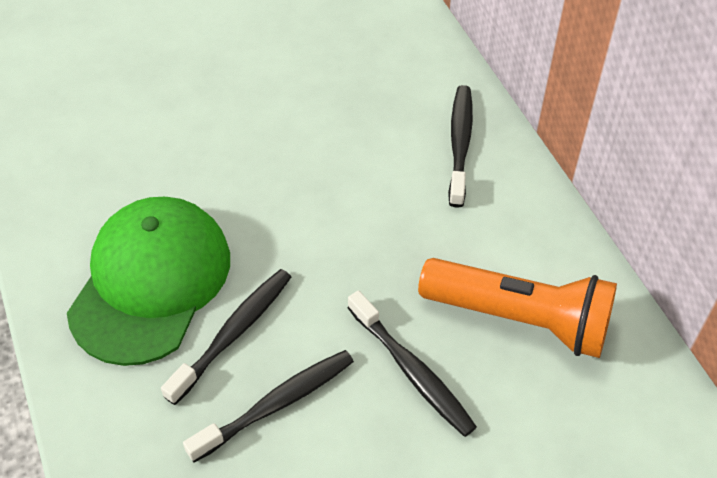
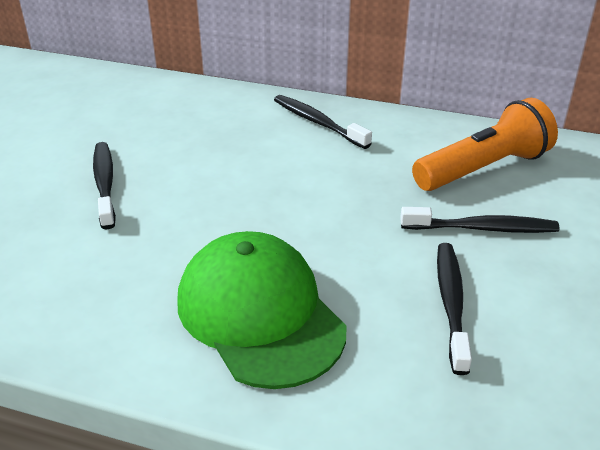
camera: 50 degrees left, 15 degrees down
(233, 333) = (362, 293): black toothbrush -> black toothbrush (105, 184)

